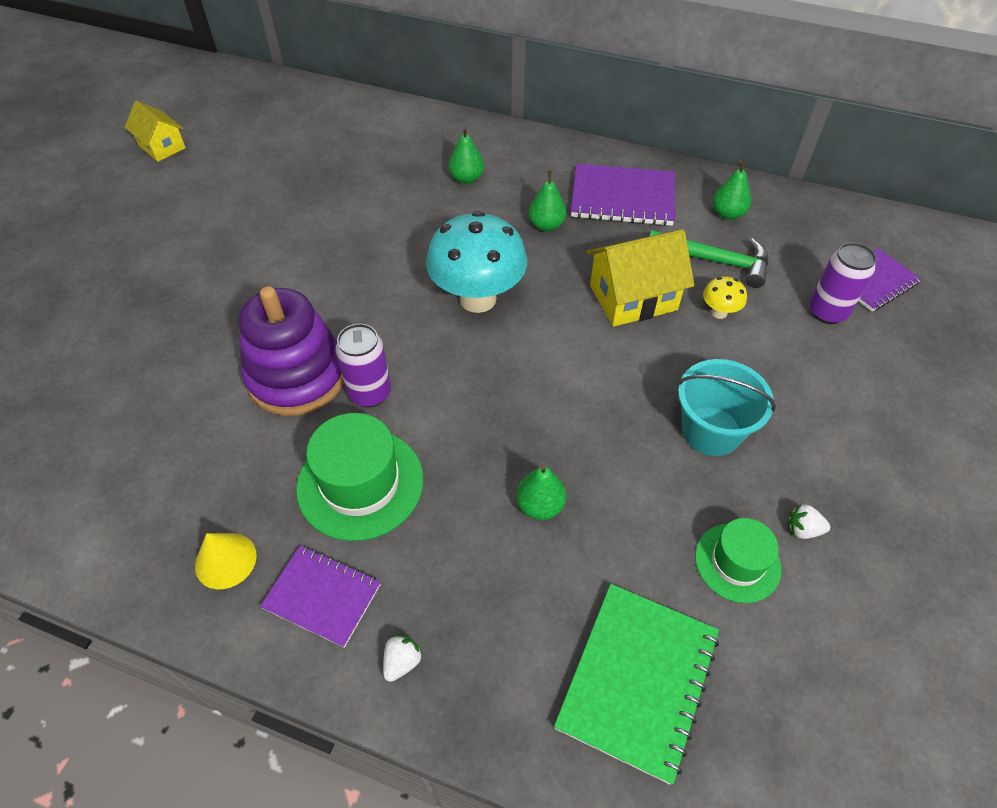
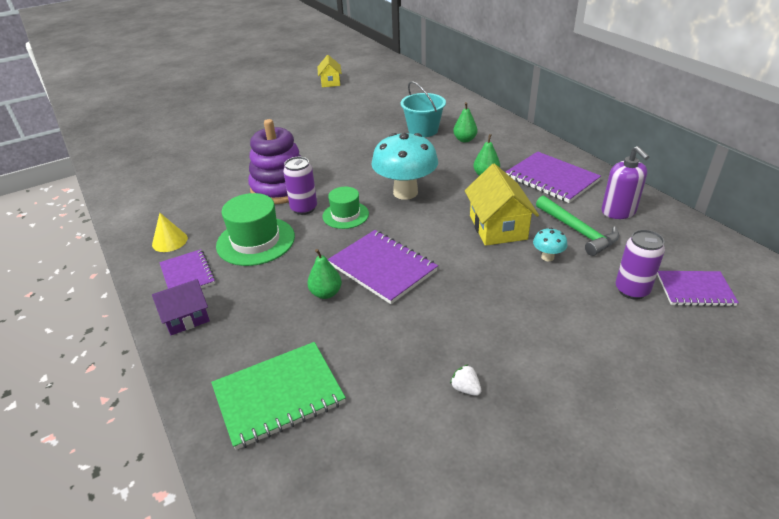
camera: 40 degrees right, 15 degrees down
(402, 662) = (186, 318): white strawberry -> purple house
(567, 428) = (382, 268): none -> purple notebook
(633, 297) = (498, 227): yellow house -> yellow house turned 60 degrees clockwise
(711, 431) = (467, 310): turquoise bucket -> turquoise bucket (423, 130)
(719, 312) = (547, 257): yellow mushroom -> turquoise mushroom
(727, 214) = (618, 211): green pear -> purple soap dispenser
(737, 562) = (402, 379): green hat -> green hat (345, 215)

